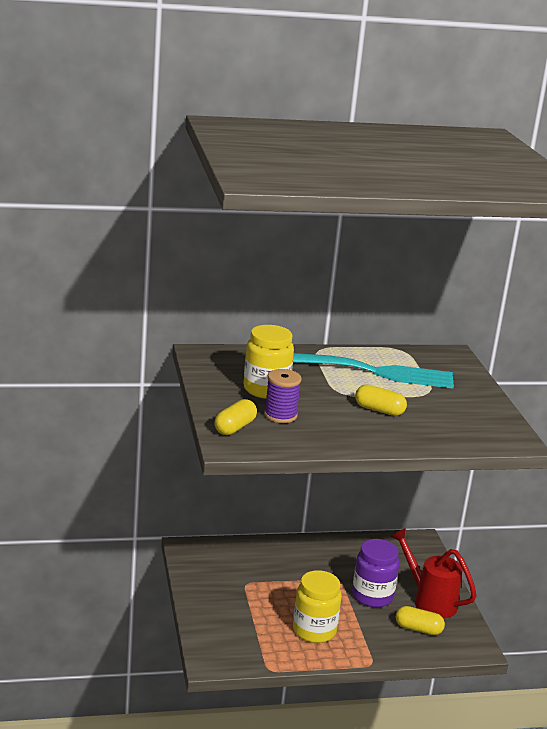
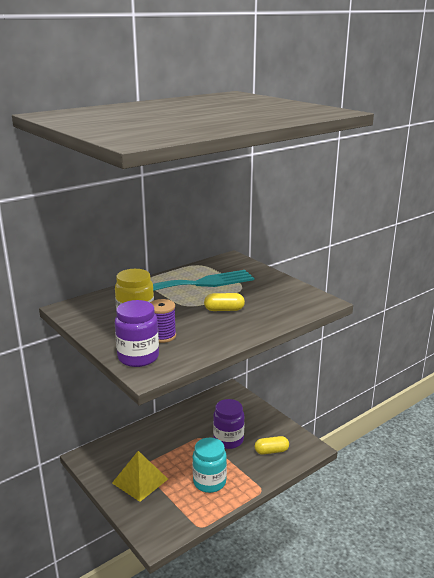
camera: 25 degrees left, 0 degrees up
(234, 597) = (140, 481): none -> yellow pyramid
(235, 427) = (138, 357): yellow capsule -> purple jar
(314, 630) = (209, 482): yellow jar -> turquoise jar
(429, 600) = (263, 428): red watering can -> none

